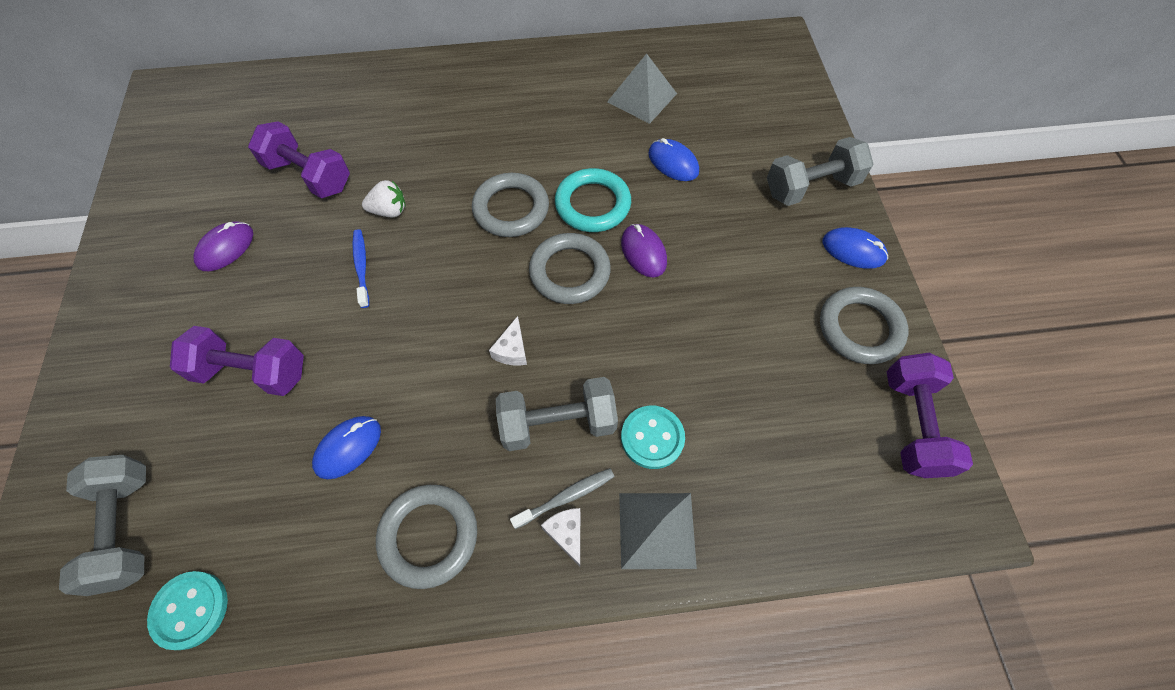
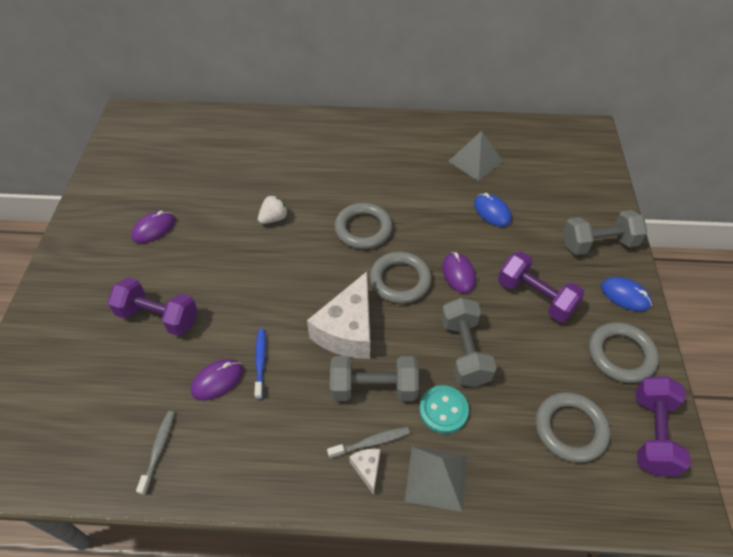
camera: 10 degrees right, 10 degrees down
(127, 528) = (55, 410): grey dumbbell -> grey dumbbell (464, 351)
(190, 610) = (89, 474): turquoise button -> none
(282, 558) = (158, 450): none -> grey toothbrush
(309, 175) = (220, 186): purple dumbbell -> purple dumbbell (535, 297)
(348, 448) = (217, 380): blue mouse -> purple mouse
(361, 267) = (247, 255): blue toothbrush -> blue toothbrush (260, 362)
(389, 211) = (274, 218): white strawberry -> white strawberry turned 45 degrees counterclockwise
(429, 536) = (265, 453): grey ring -> grey ring (570, 429)
(512, 350) = (348, 330): white cheese -> white cheese, size x2.35
(592, 204) = (425, 234): turquoise ring -> none

